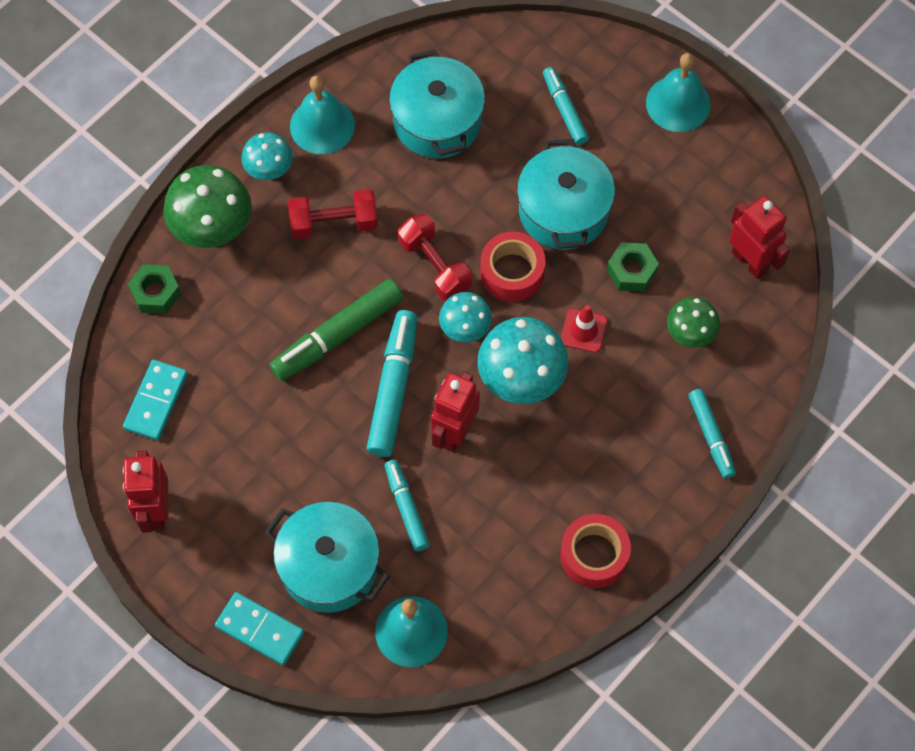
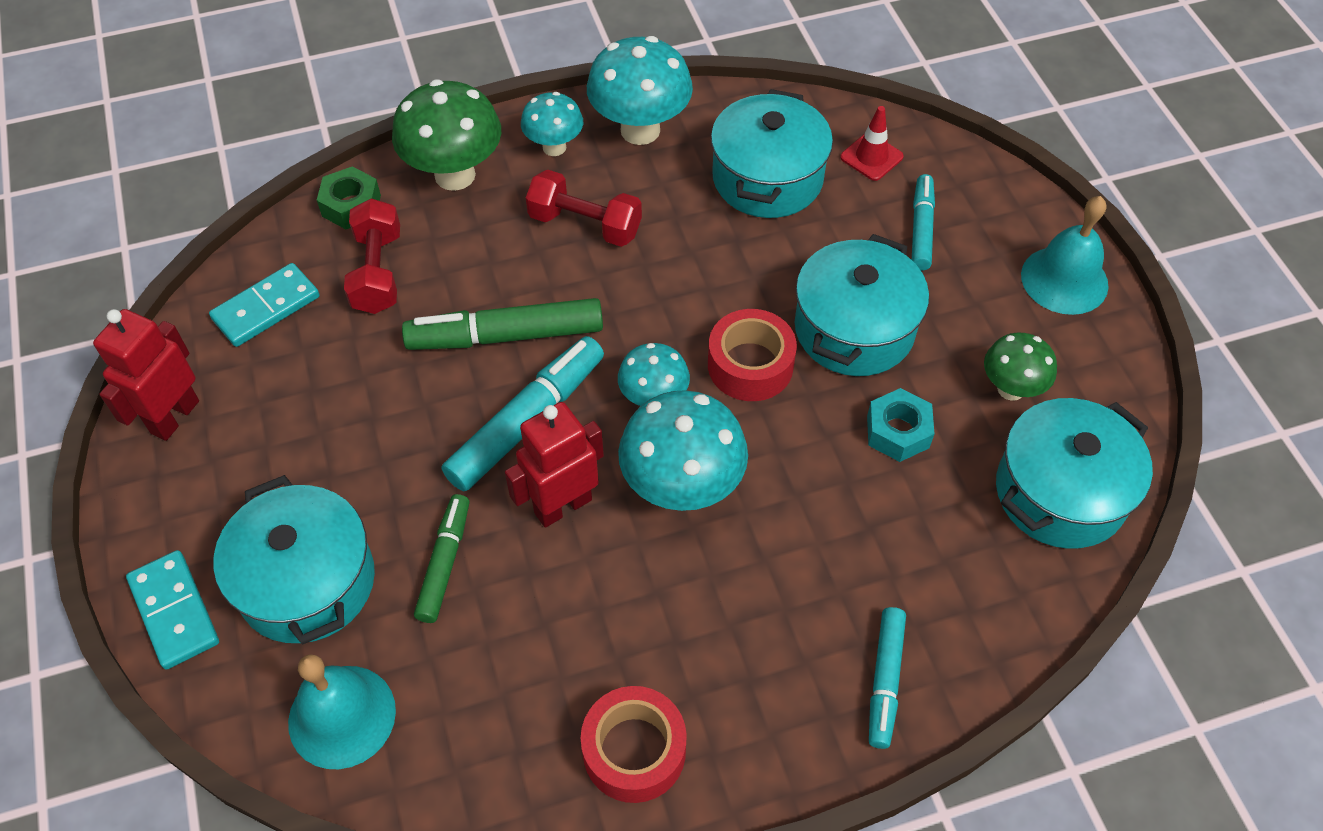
camera: 30 degrees right, 10 degrees down
(322, 125) = (640, 130): turquoise bell -> turquoise mushroom
(406, 507) = (445, 562): turquoise marker -> green marker
(435, 266) = (665, 317): red dumbbell -> red dumbbell (377, 272)
(583, 330) = (795, 470): red traffic cone -> red traffic cone (871, 157)
(631, 271) = (898, 432): green nut -> turquoise nut
(690, 334) = (929, 541): green mushroom -> green mushroom (1011, 389)
(750, 261) = (1060, 492): red robot -> turquoise pot

